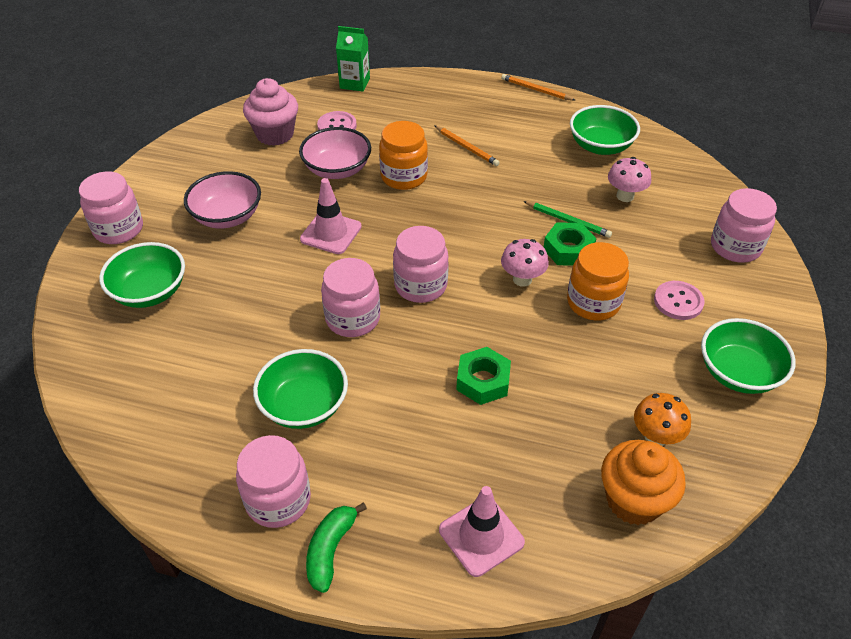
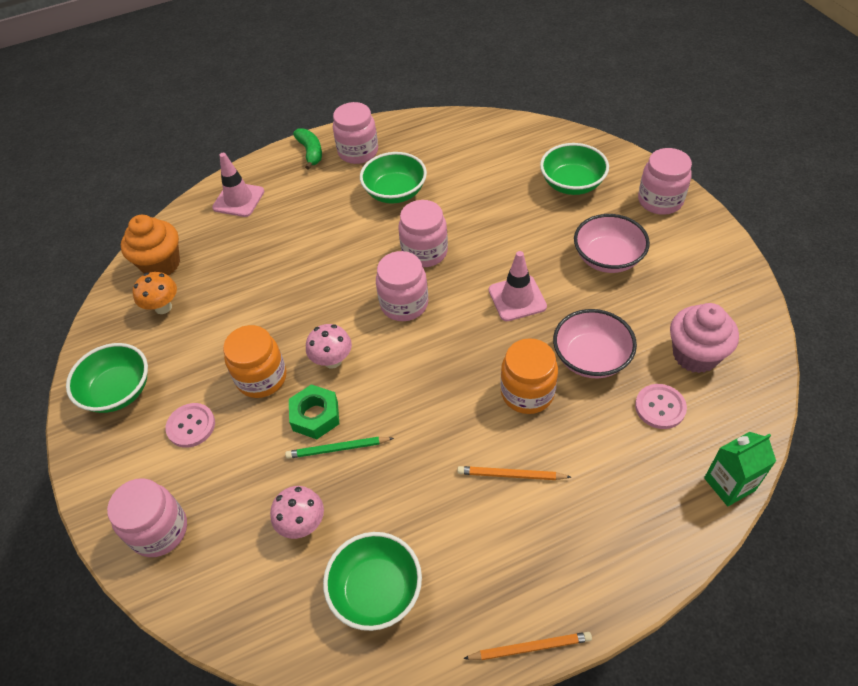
camera: 145 degrees right, 5 degrees up
(483, 381) = (300, 270): green nut -> none

